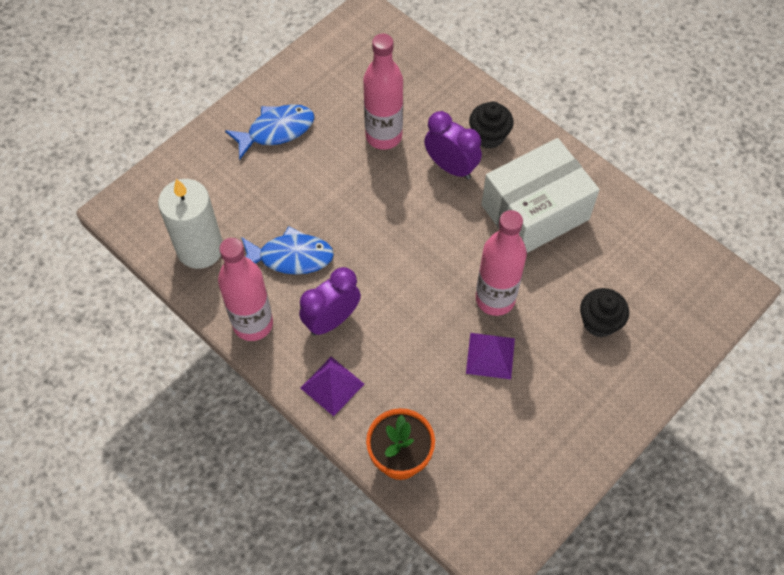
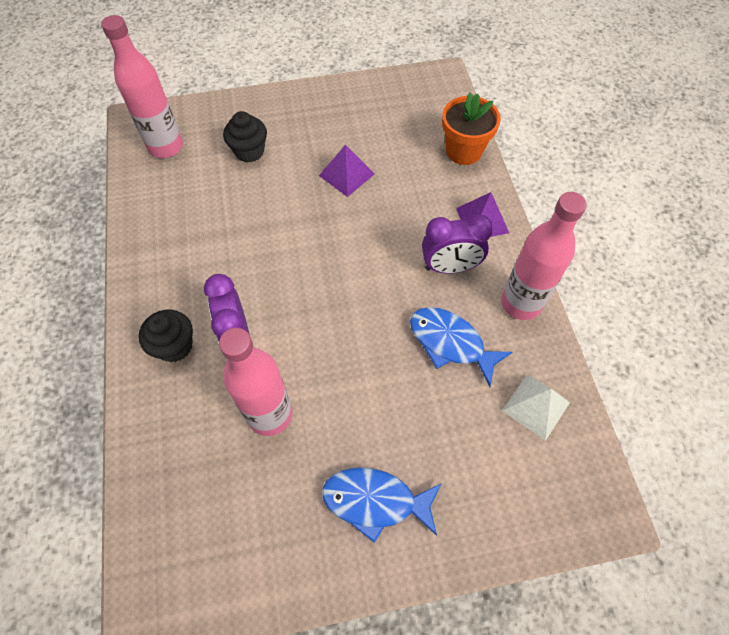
camera: 145 degrees left, 0 degrees up
(200, 249) = (536, 406): white candle -> white pyramid
(495, 299) = (307, 208): pink bottle -> pink bottle (166, 147)
(535, 212) = (209, 252): white box -> none

